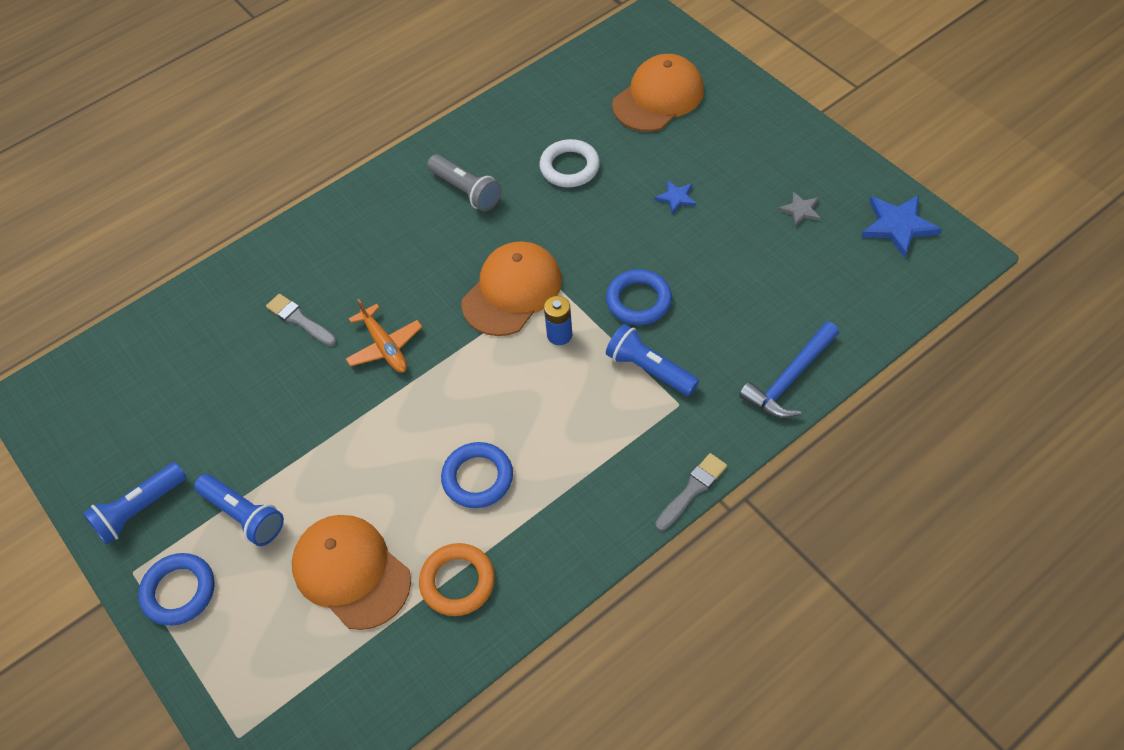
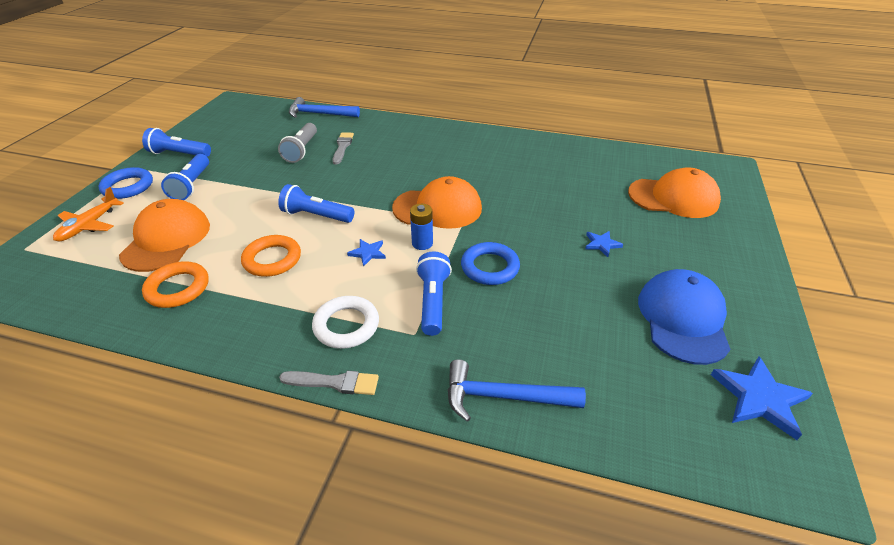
camera: 50 degrees right, 15 degrees down
(183, 308) = (319, 114): none -> blue hammer
(384, 346) = (349, 180): orange plane -> orange plane (90, 225)
(430, 407) = (316, 215): none -> blue flashlight
(466, 191) = (494, 159): grey flashlight -> grey flashlight (301, 150)
(477, 478) = (272, 259): blue ring -> orange ring
(537, 388) = (368, 253): none -> blue star
(569, 167) = (563, 188): white ring -> white ring (346, 325)
(800, 210) = (683, 319): grey star -> blue cap

